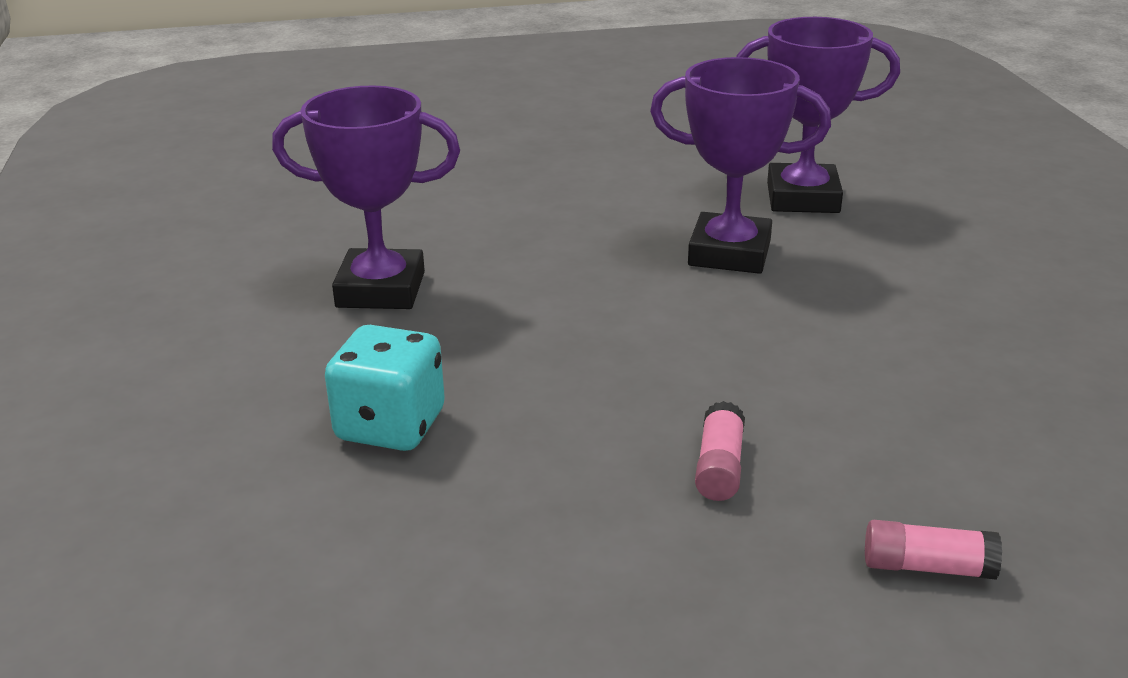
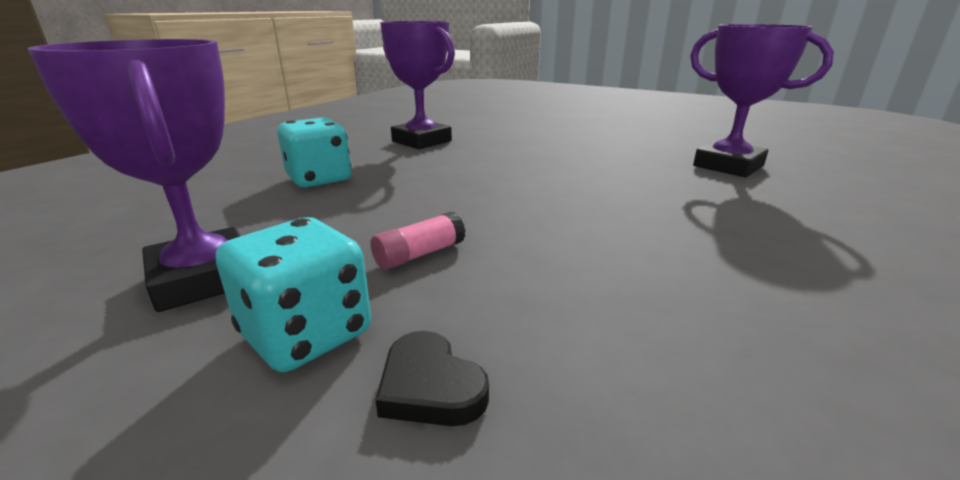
camera: 40 degrees right, 5 degrees down
(729, 253) = (628, 174): purple trophy -> purple trophy (204, 278)
(780, 591) = (306, 334): none -> turquoise dice
(927, 567) = (430, 386): pink glue stick -> black heart

